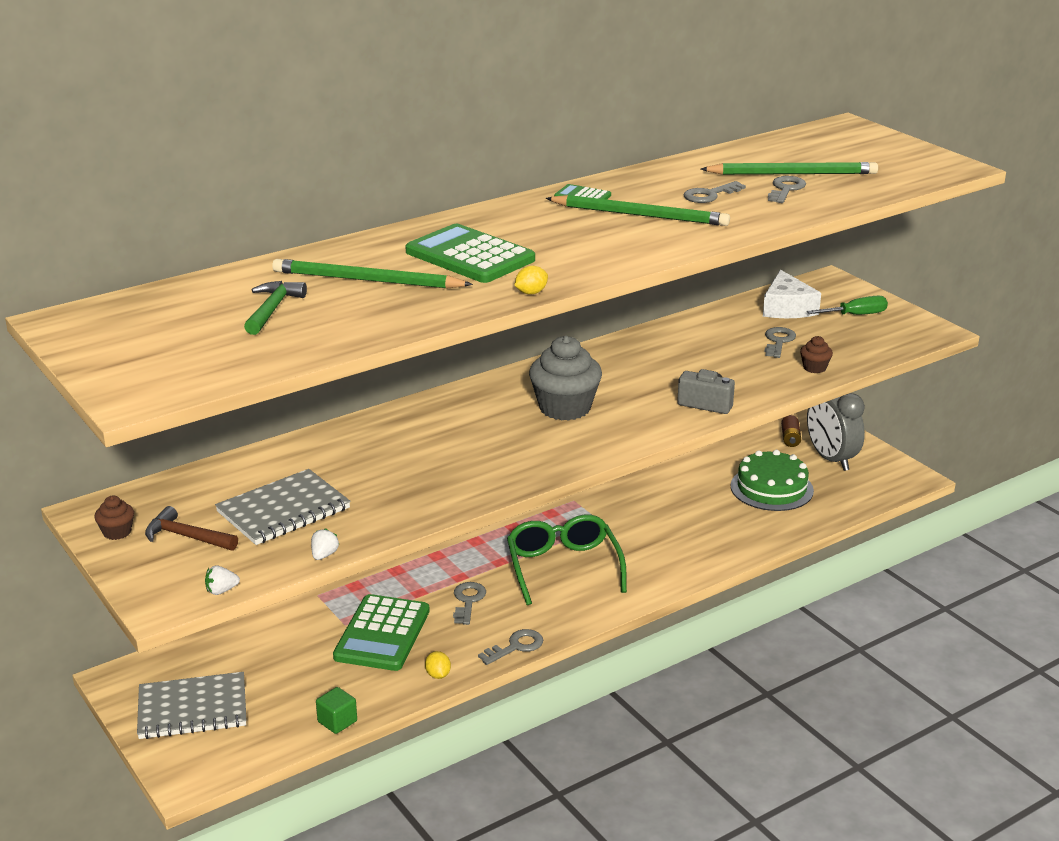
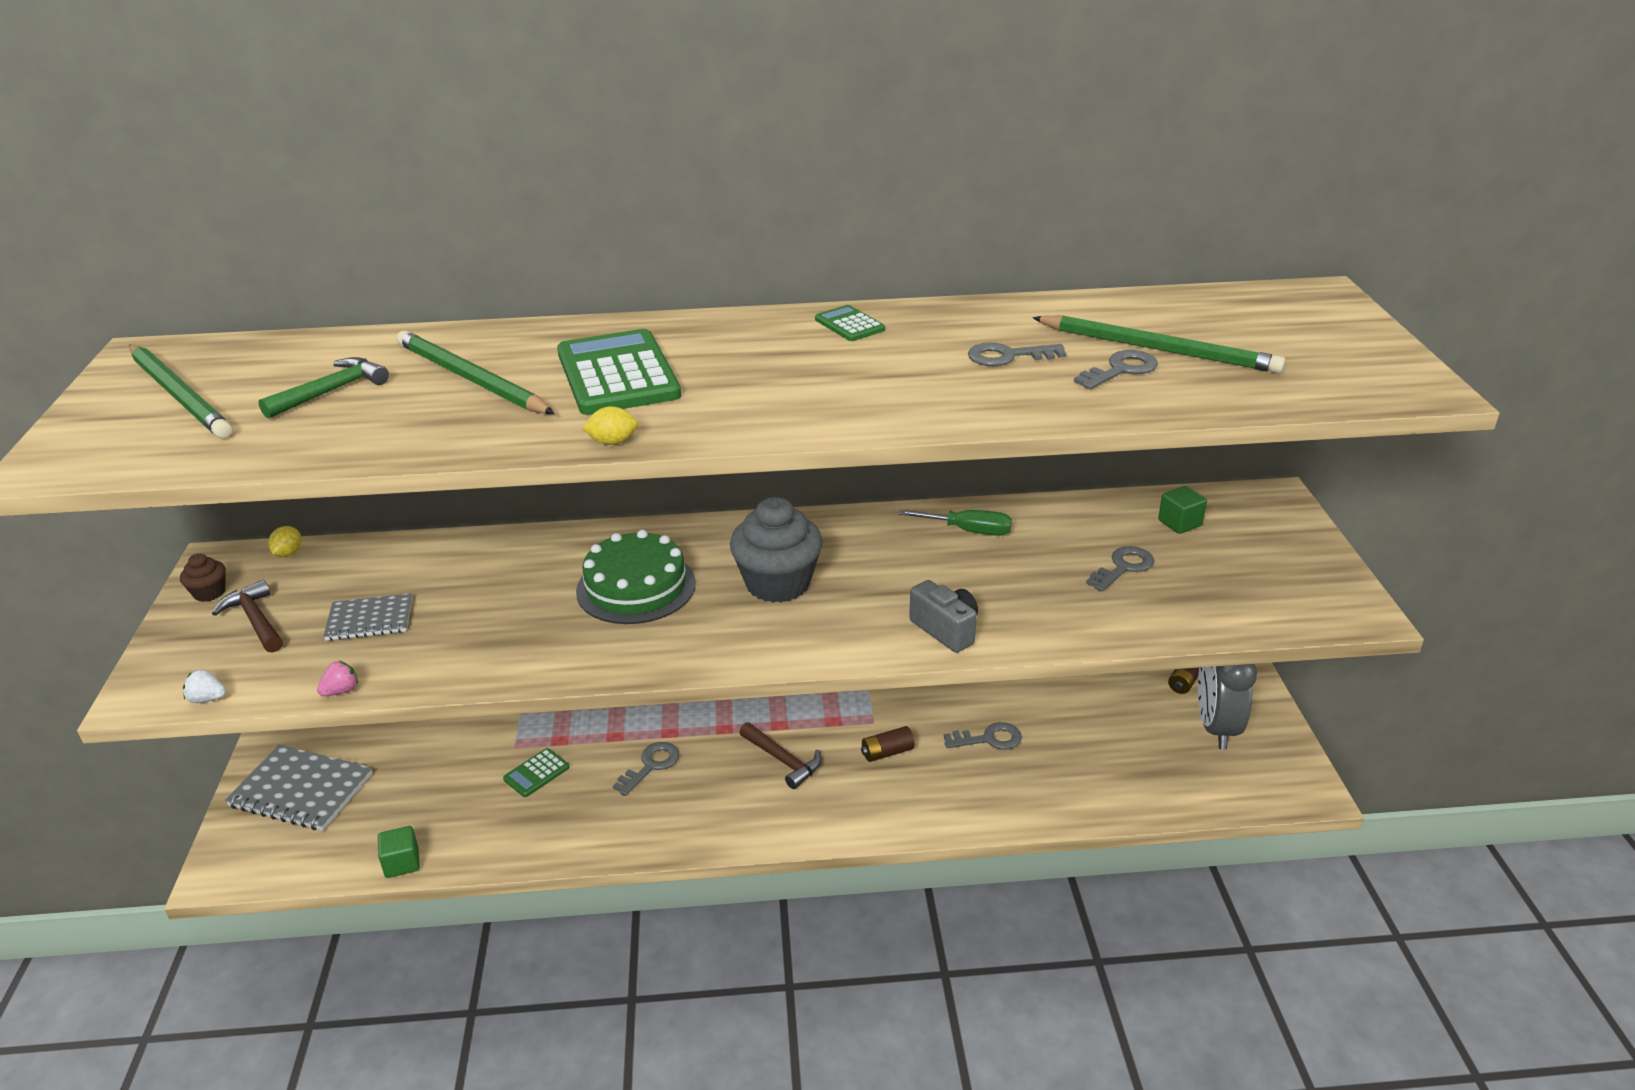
camera: 30 degrees right, 5 degrees up
(283, 510) = (370, 619): grey notebook -> grey notebook, size x0.62
(324, 555) = (341, 691): white strawberry -> pink strawberry
(382, 634) = (536, 773): green calculator -> green calculator, size x0.48
(438, 675) = (541, 847): yellow lemon -> yellow lemon (288, 553)
(516, 646) = (647, 844): grey key -> grey key (989, 739)
(563, 567) = (782, 760): green glasses -> brown hammer
(632, 539) = (887, 752): none -> brown battery
(640, 215) = (884, 365): green pencil -> green pencil (179, 395)
(771, 488) = (1107, 741): green cake -> green cake (636, 587)
(787, 308) = (1180, 523): white cheese -> green cube
(814, 368) = (1135, 620): brown cupcake -> none
(856, 315) = (1265, 558): green screwdriver -> green screwdriver (968, 531)

